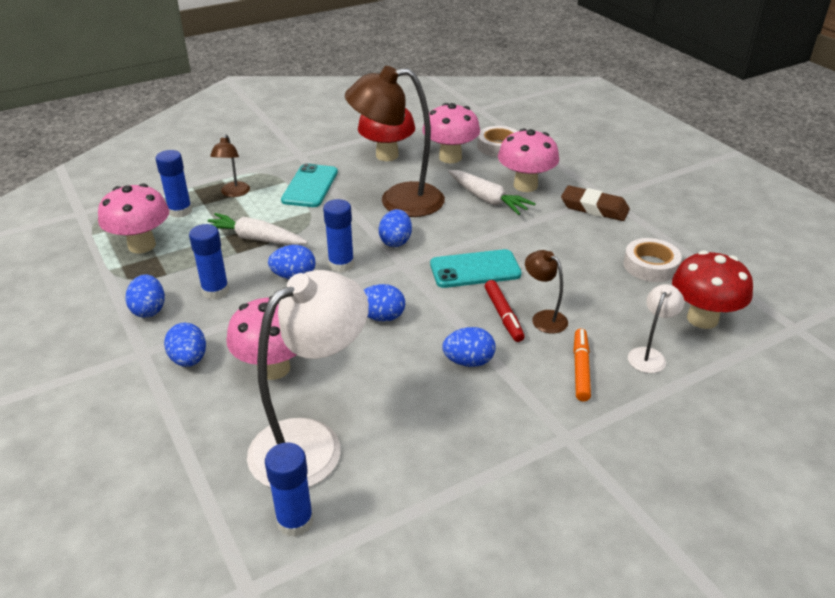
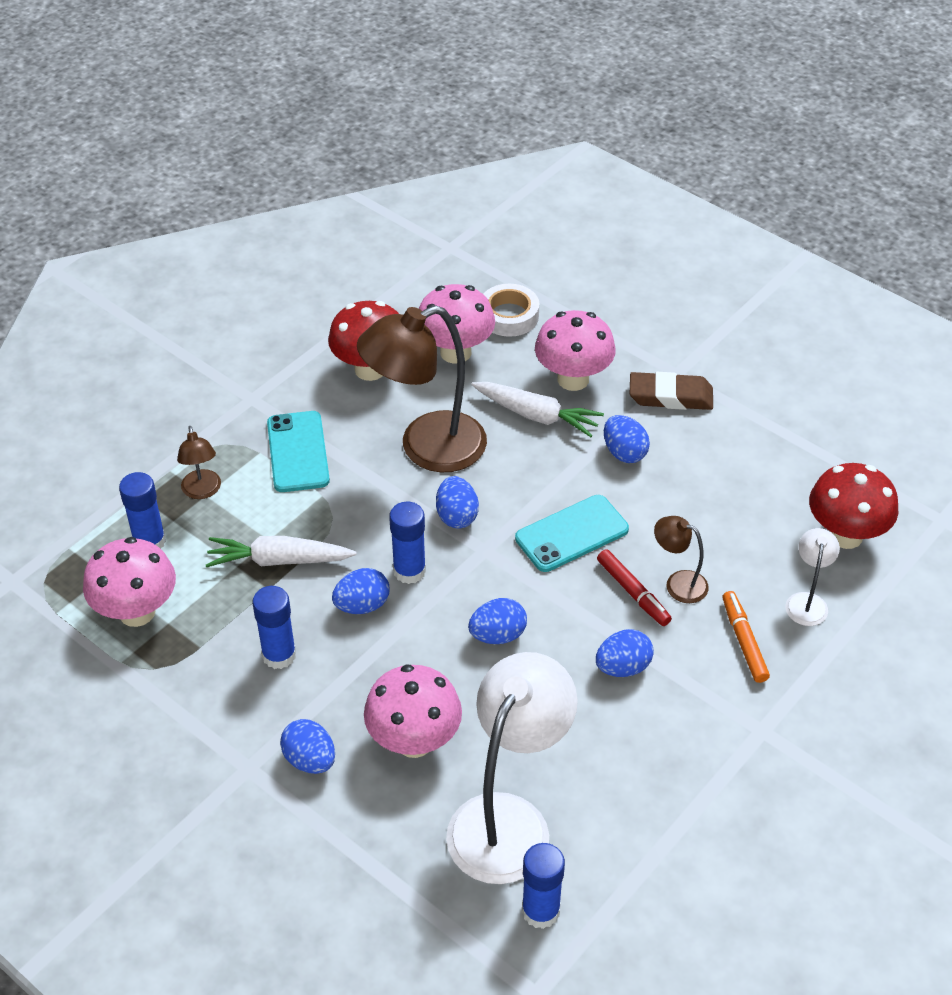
camera: 20 degrees left, 10 degrees up
(149, 310) = (215, 706): blue egg -> blue egg (624, 453)
(650, 265) = (766, 472): white tape -> none

